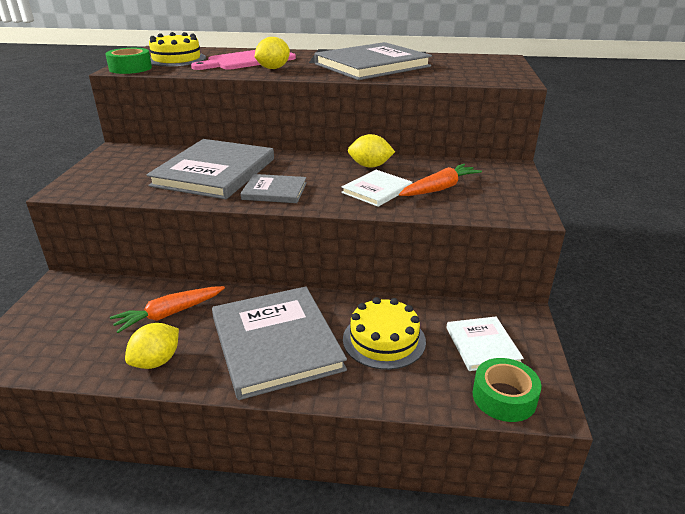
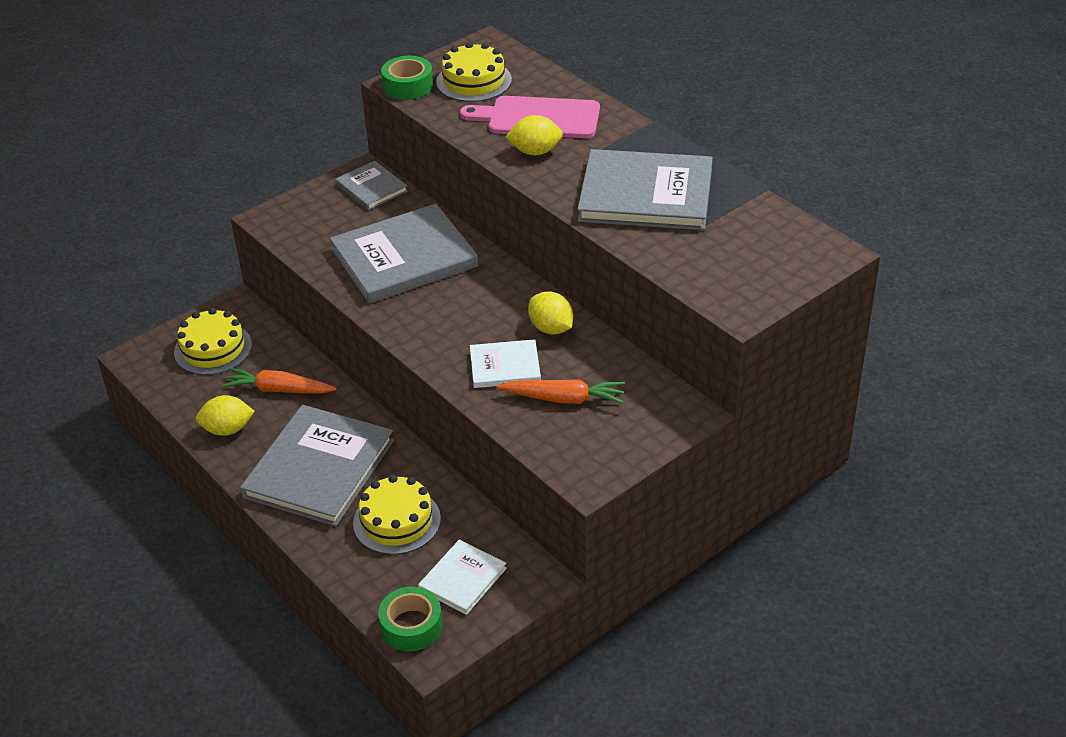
camera: 45 degrees right, 10 degrees up
(70, 317) = (213, 348): none -> yellow cake
(274, 191) = (419, 315): grey book -> grey book (371, 188)

